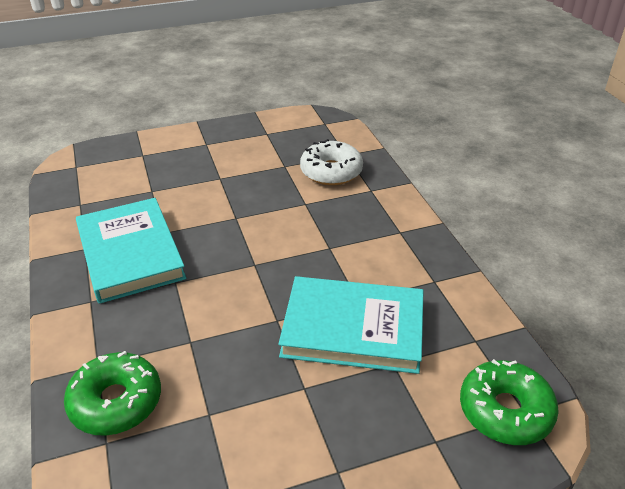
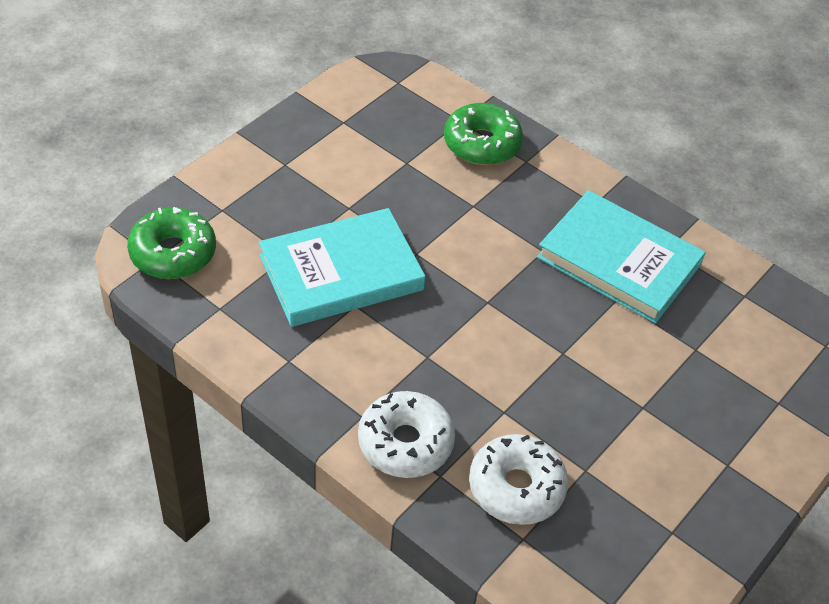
camera: 145 degrees right, 10 degrees up
(381, 210) = (405, 443): none -> white donut

